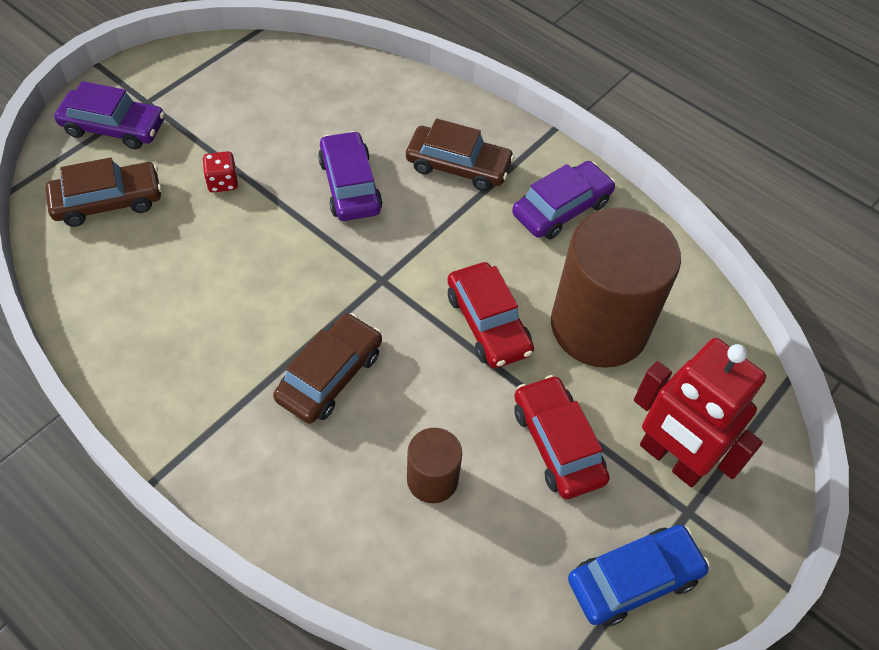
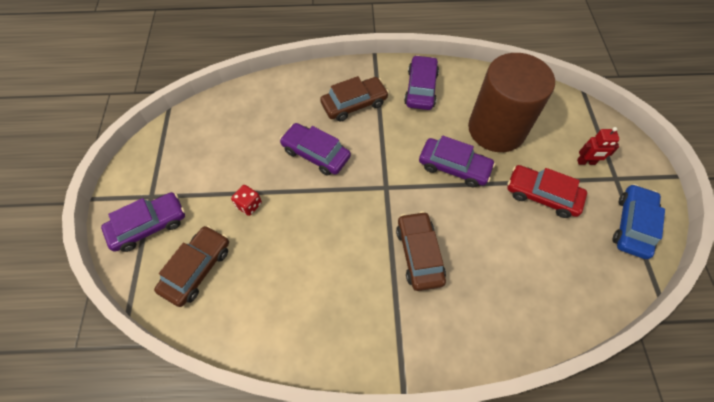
camera: 40 degrees left, 5 degrees up
(432, 479) = (517, 259): brown cylinder -> none
(488, 323) = (454, 167): red car -> purple car
(671, 459) = (586, 162): red robot -> red robot, size x0.47

